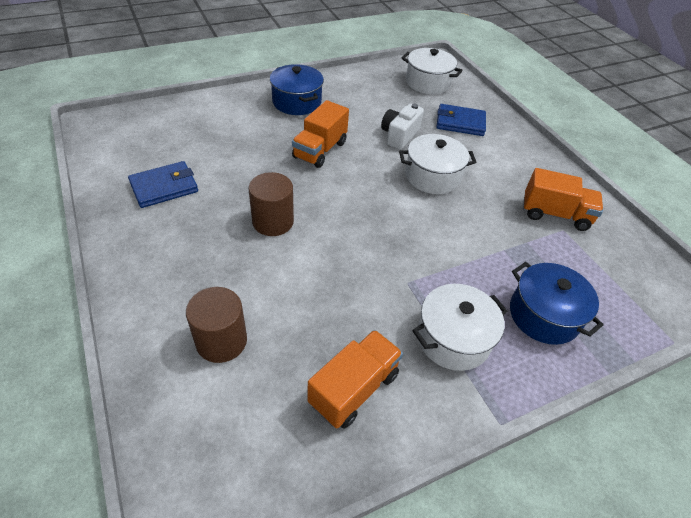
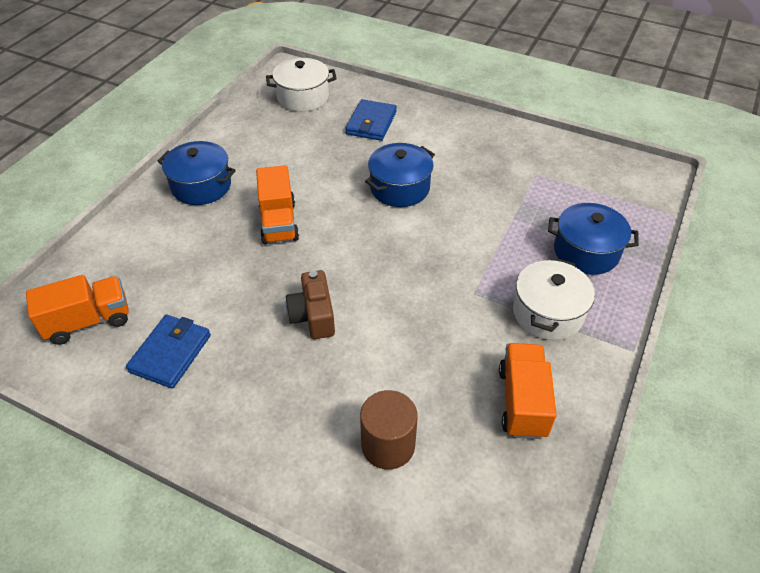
camera: 35 degrees left, 0 degrees up
(273, 222) = (313, 316): brown cylinder -> brown camera
(399, 135) = (333, 165): white camera -> none
(432, 176) = (400, 188): white pot -> blue pot
(460, 123) = (371, 123): blue wallet -> blue wallet turned 45 degrees counterclockwise
(555, 214) = (519, 164): orange truck -> orange truck (88, 321)

